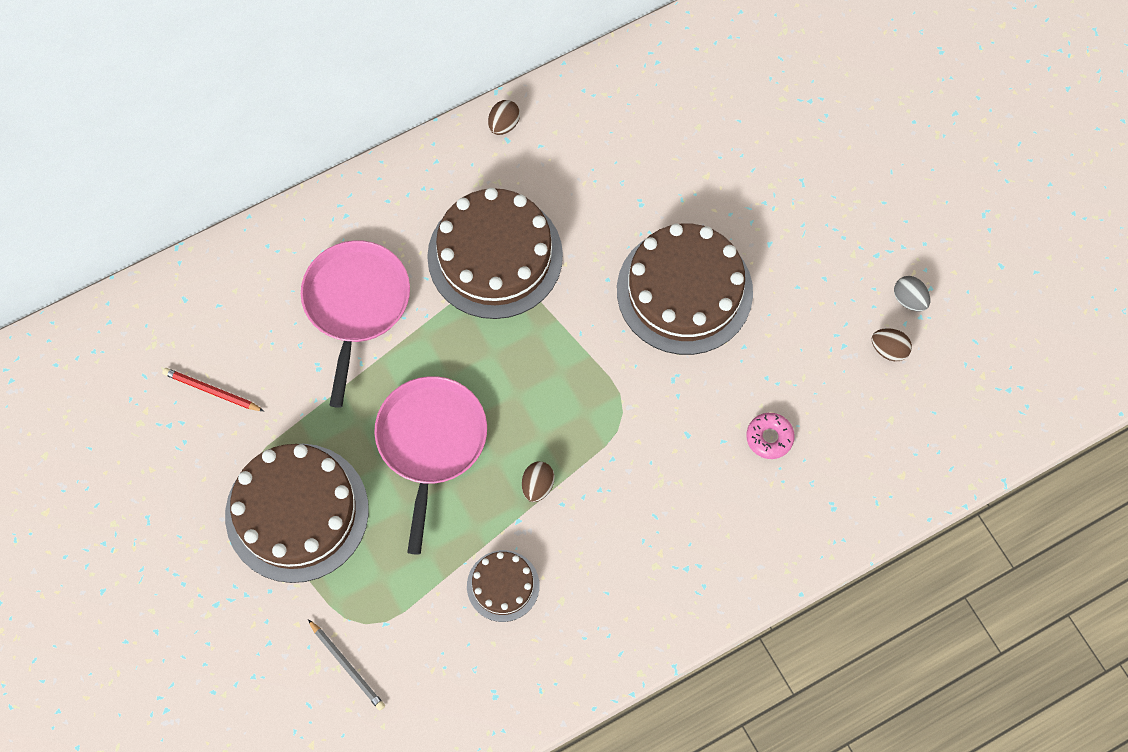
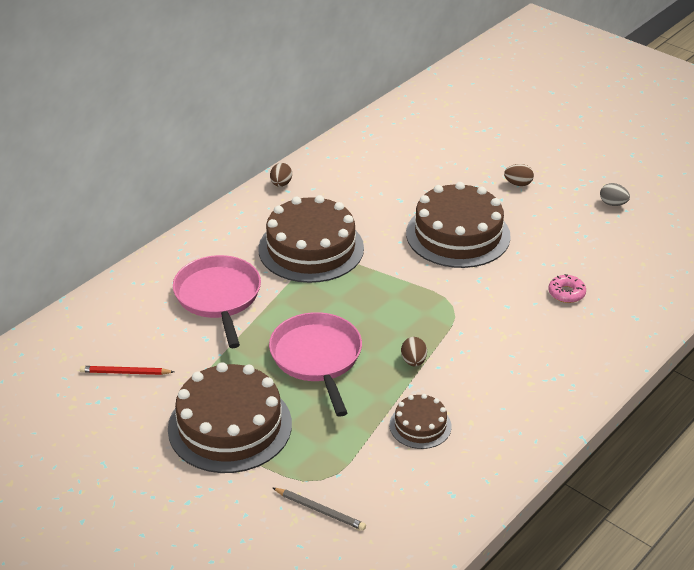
camera: 20 degrees left, 30 degrees down
(888, 349) = (617, 230): brown egg -> brown egg (518, 184)

